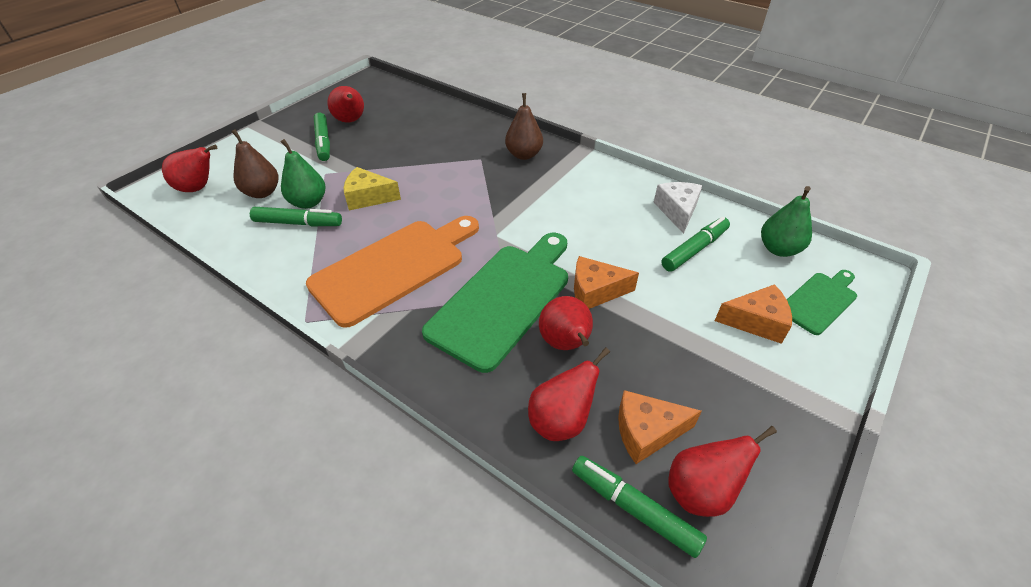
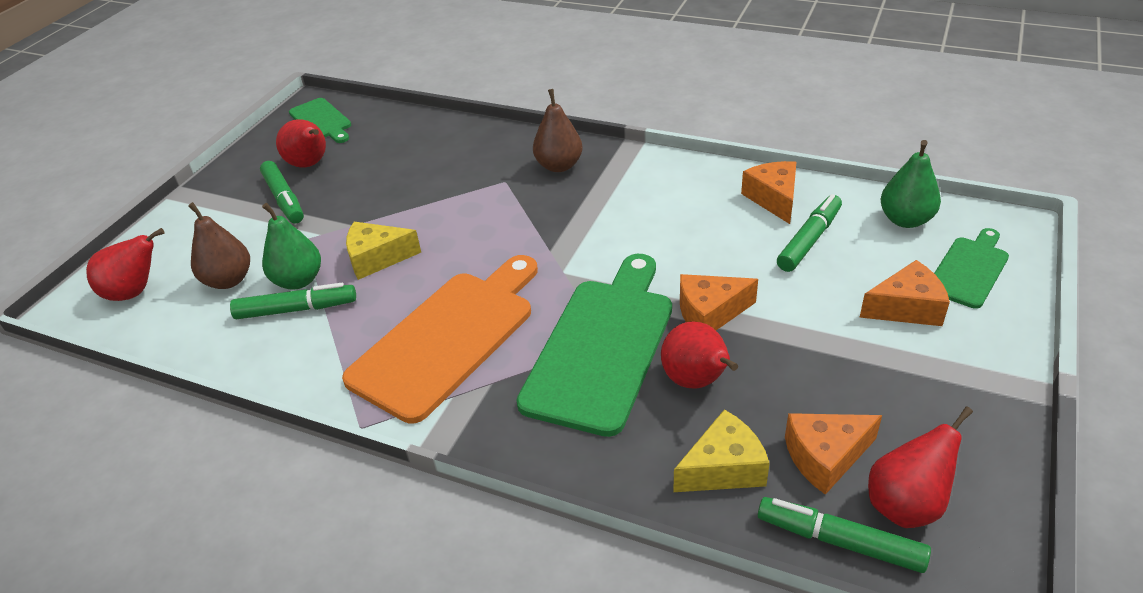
camera: 10 degrees left, 5 degrees down
(371, 92) = (321, 121): none -> green cutting board
(561, 420) = (723, 468): red pear -> yellow cheese
(677, 211) = (773, 199): white cheese -> orange cheese

